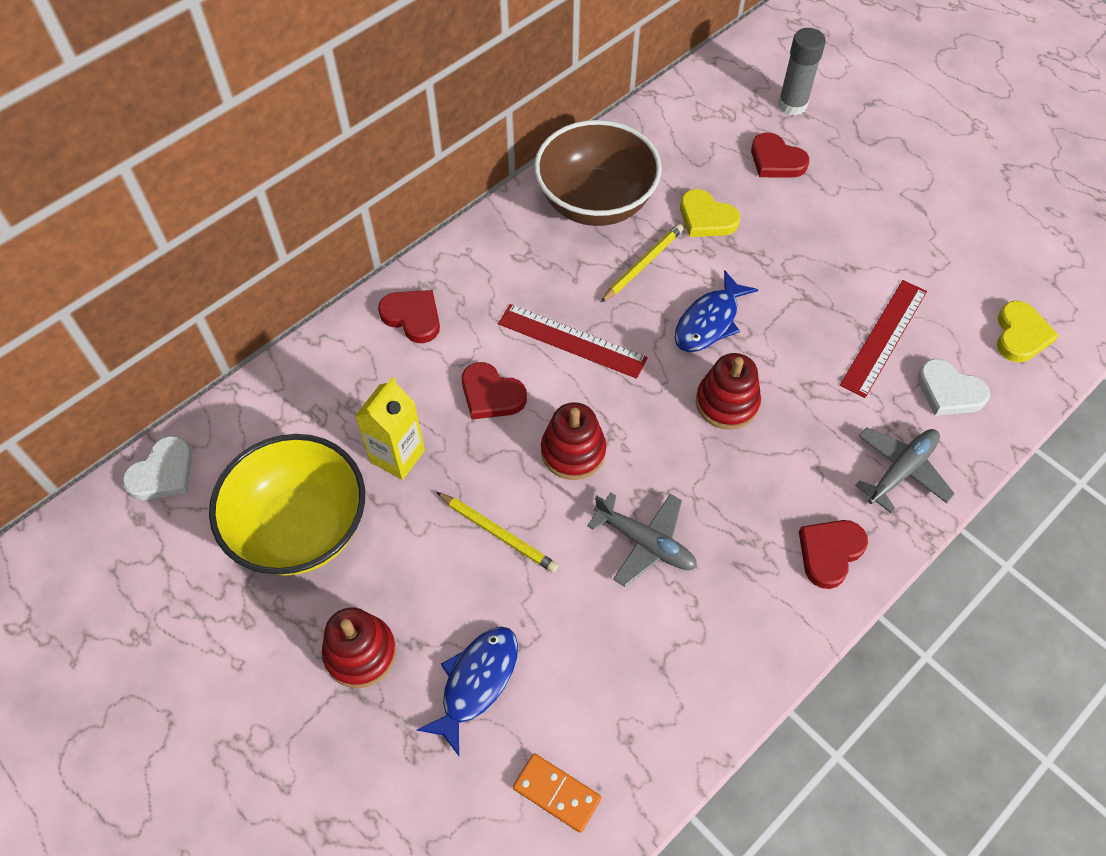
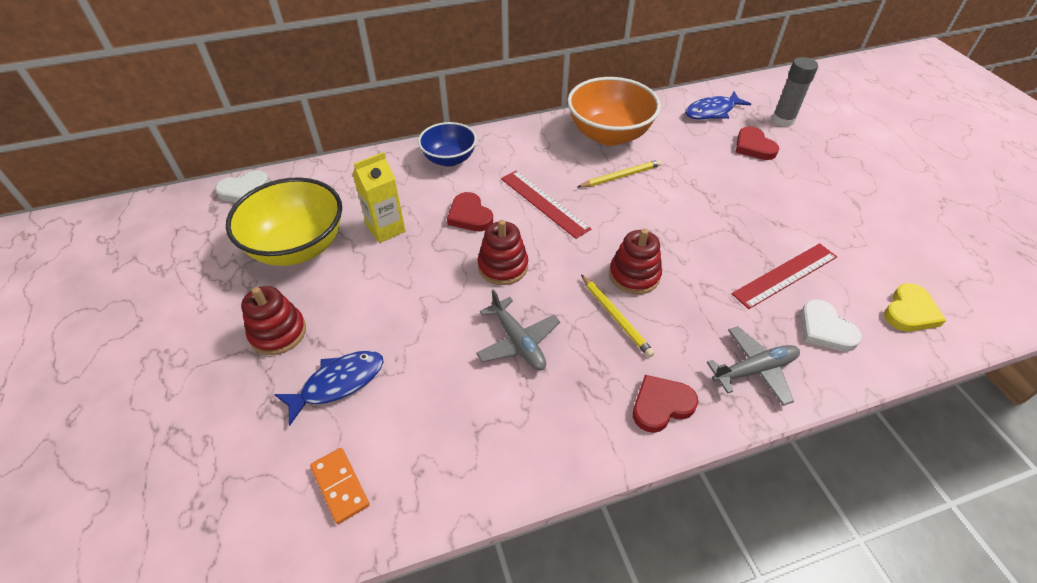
camera: 25 degrees right, 10 degrees down
(412, 317) = (449, 159): red heart -> blue bowl
(498, 533) = (418, 296): yellow pencil -> yellow pencil (615, 317)
(595, 202) = (609, 135): brown bowl -> orange bowl
(706, 218) = (682, 164): yellow heart -> none
(709, 321) = (650, 222): blue fish -> blue fish (712, 111)

